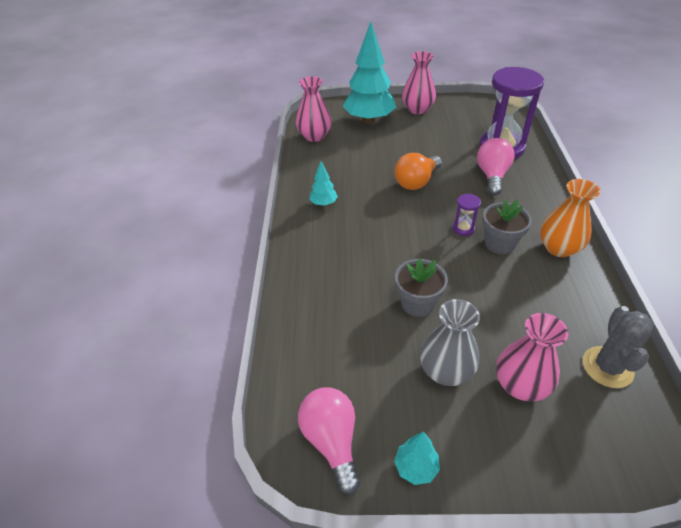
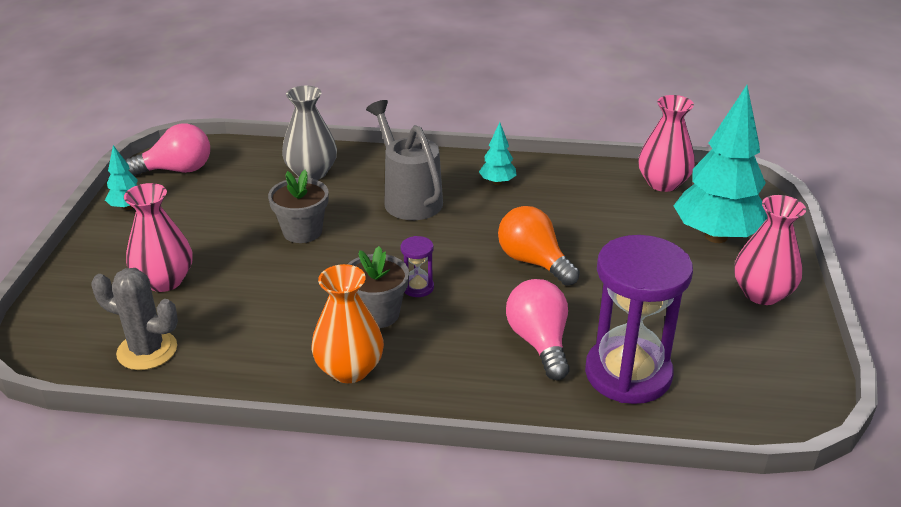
camera: 95 degrees right, 10 degrees down
(354, 247) = (409, 198): none -> grey watering can
(446, 371) = (208, 237): grey vase -> grey vase (311, 173)
(492, 176) = (539, 342): pink light bulb -> pink light bulb turned 120 degrees counterclockwise

